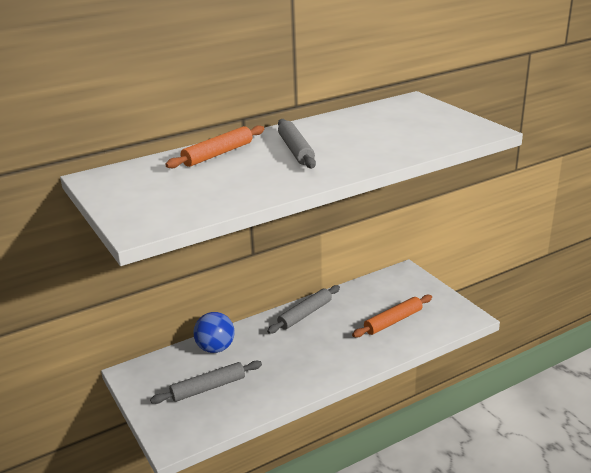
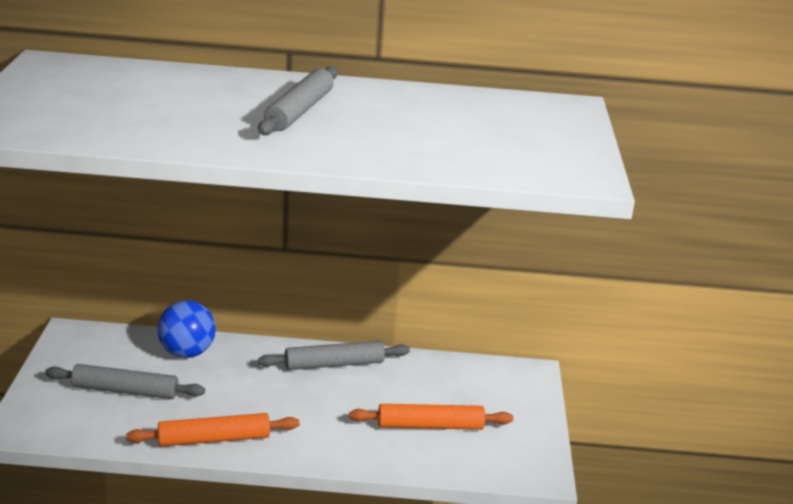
camera: 30 degrees right, 0 degrees up
(218, 154) = (209, 84): orange rolling pin -> orange rolling pin (214, 439)

